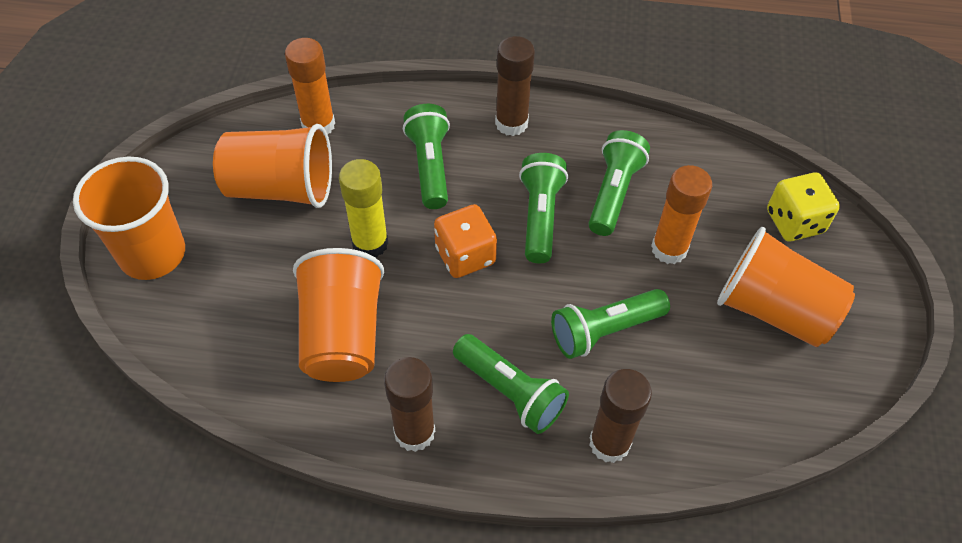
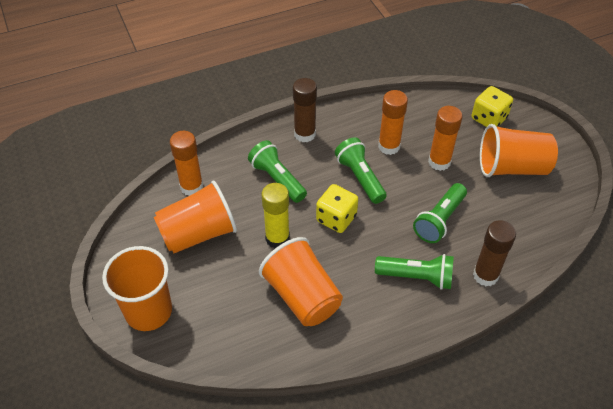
camera: 30 degrees left, 5 degrees down
(414, 432) = (383, 325): brown glue stick -> none
(465, 255) = (336, 218): orange dice -> yellow dice
(613, 193) = (389, 146): green flashlight -> orange glue stick

